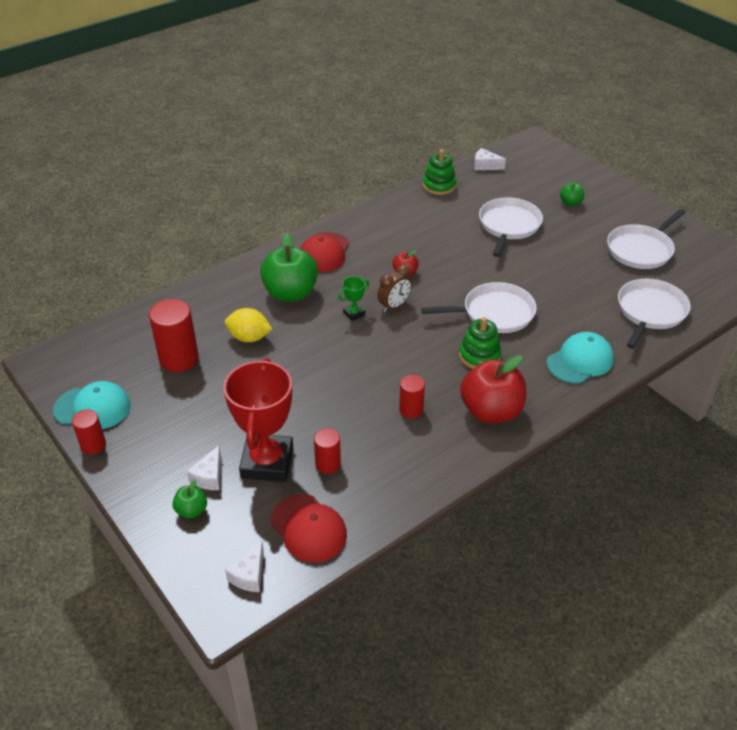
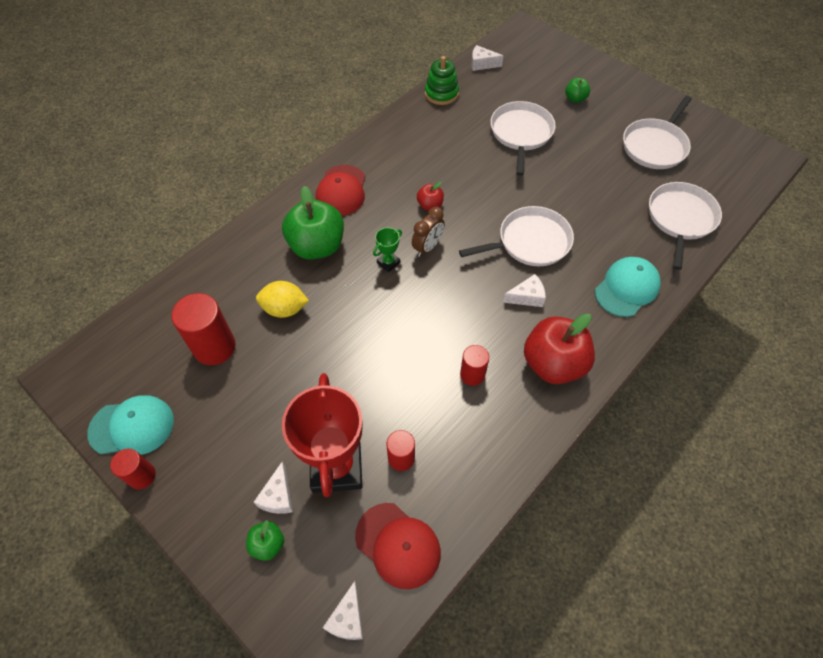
camera: 10 degrees left, 15 degrees up
(479, 356) = (527, 297): green stacking toy -> white cheese

